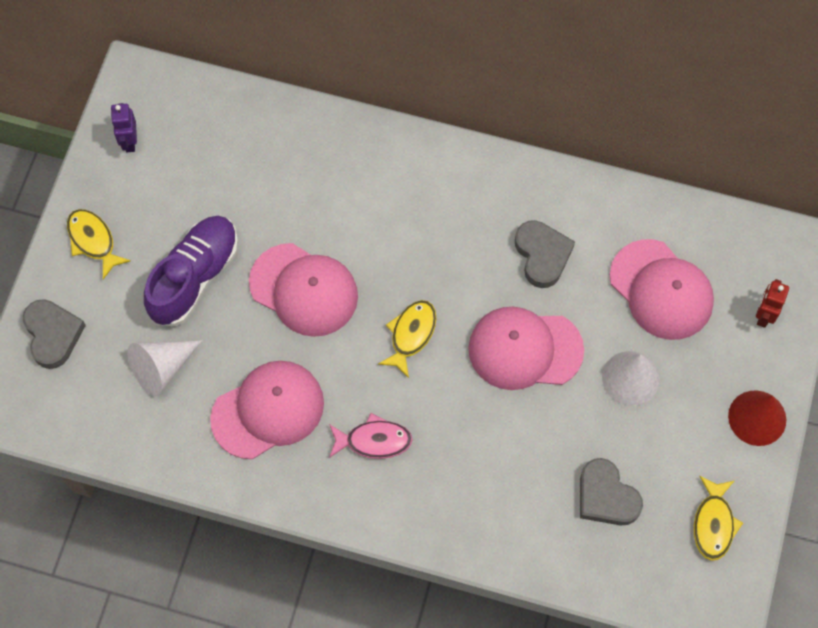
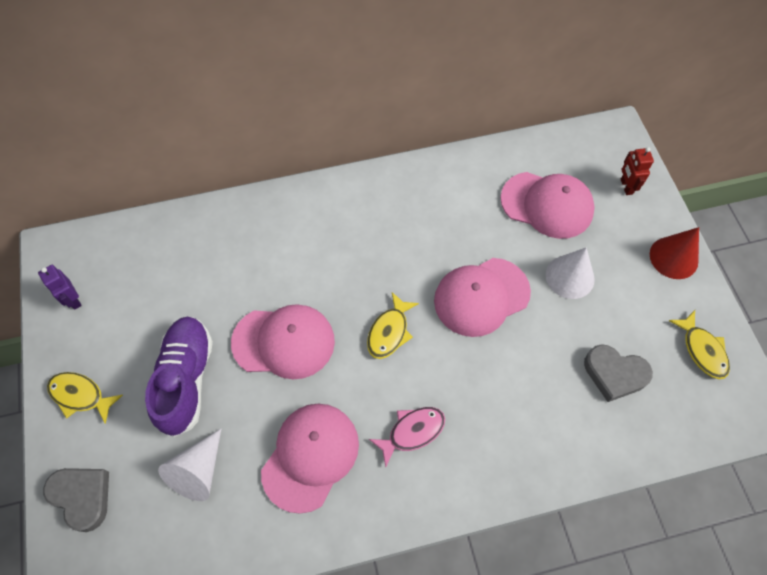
camera: 30 degrees left, 5 degrees down
(411, 335) = (389, 332): yellow fish -> yellow fish turned 150 degrees counterclockwise
(542, 255) = (449, 223): grey heart -> none

